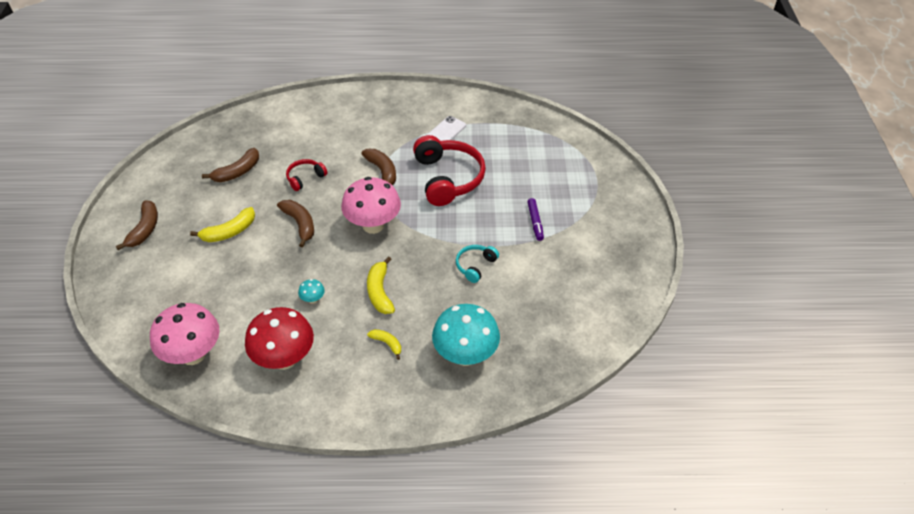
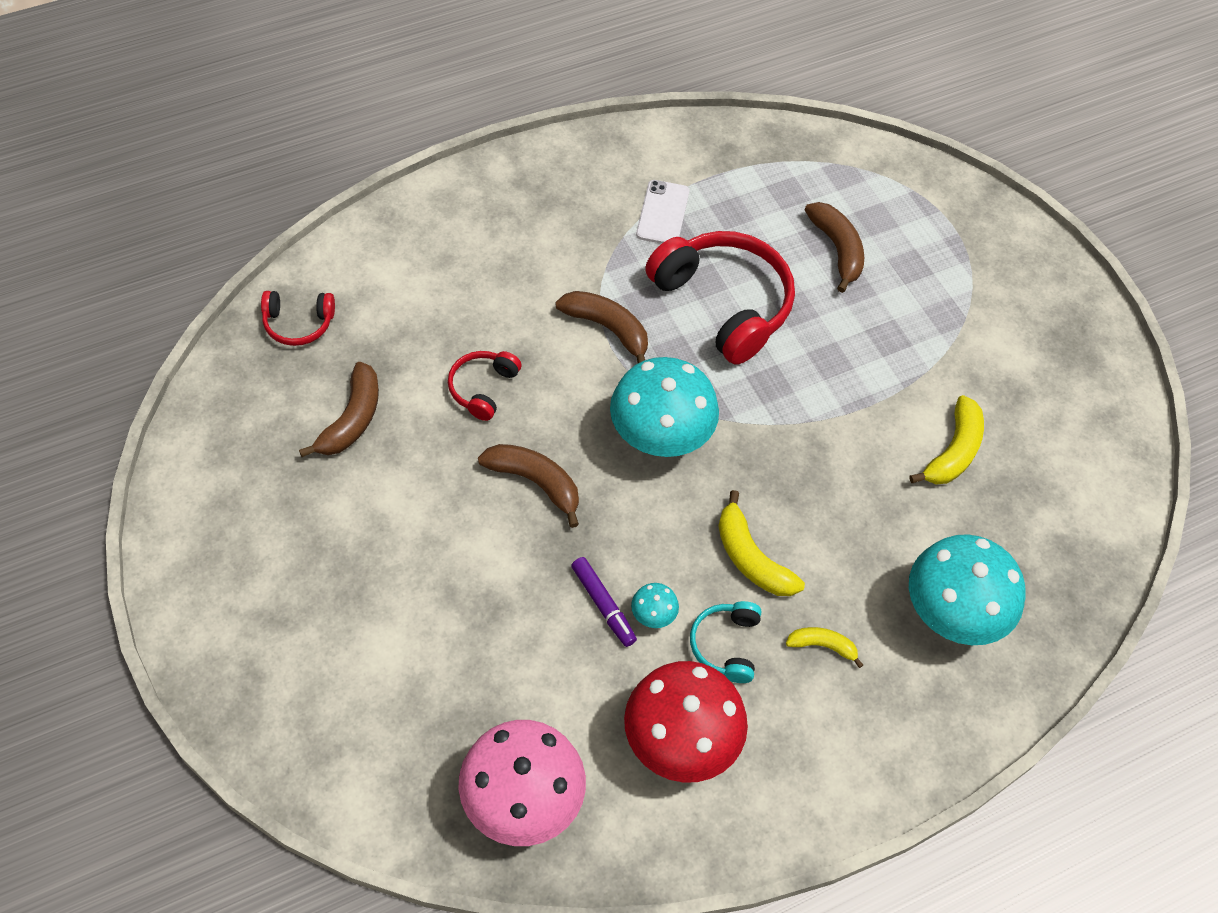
camera: 30 degrees left, 10 degrees up
(145, 229) = (260, 599): brown banana -> brown banana (837, 249)
(229, 232) = (421, 544): yellow banana -> yellow banana (953, 451)
(243, 127) = (298, 323): none -> red headphones
(373, 225) = (660, 438): pink mushroom -> turquoise mushroom
(475, 266) = (868, 451): turquoise headphones -> turquoise headphones (726, 645)
(535, 222) = (908, 337): purple marker -> purple marker (603, 604)

